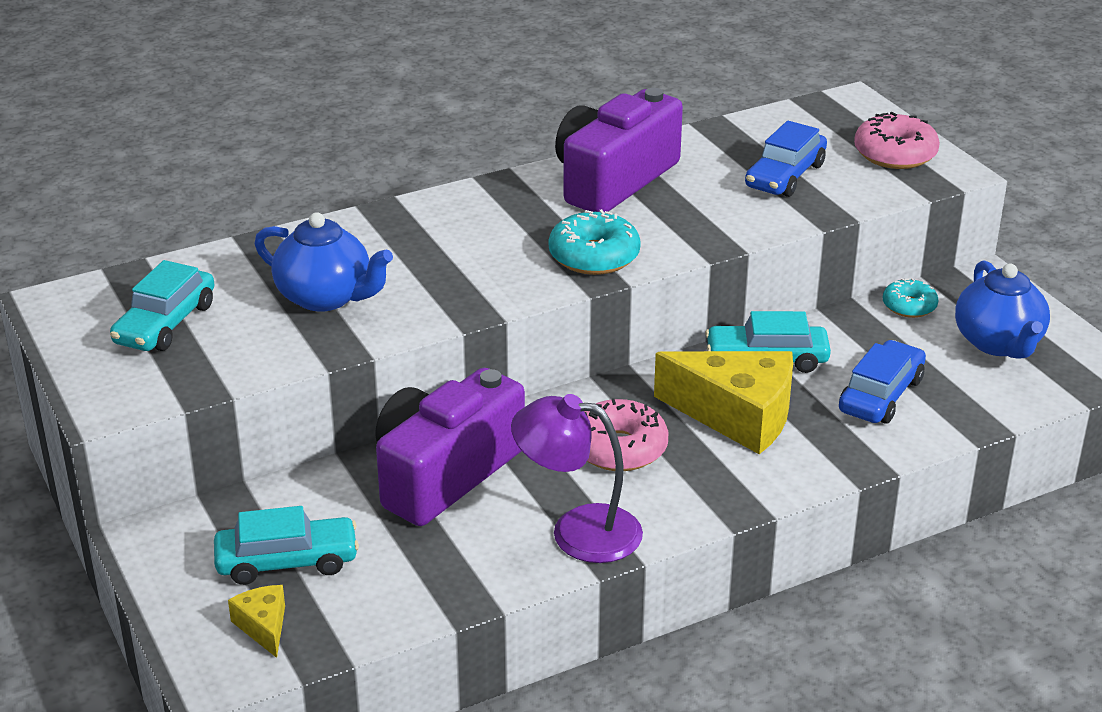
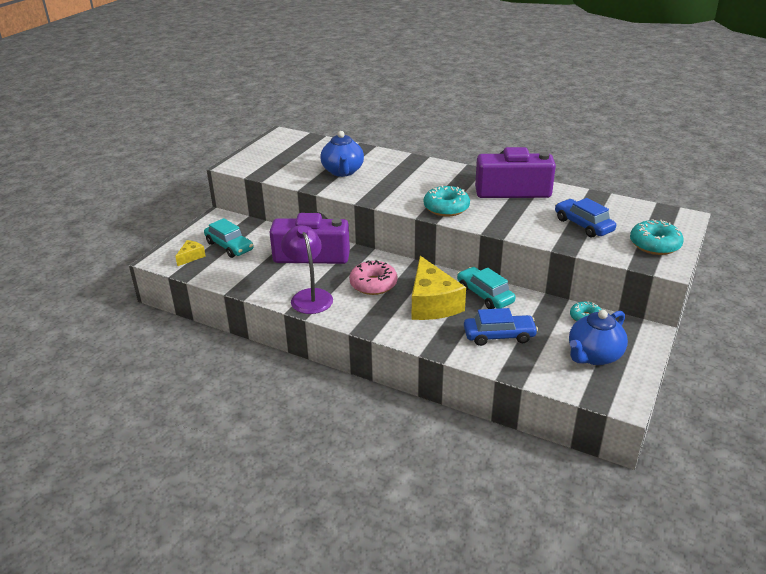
camera: 55 degrees right, 0 degrees up
(165, 324) = (290, 154): turquoise car -> none
(785, 176) = (583, 225): blue car -> blue car turned 60 degrees clockwise
(895, 154) = (654, 245): pink donut -> turquoise donut

